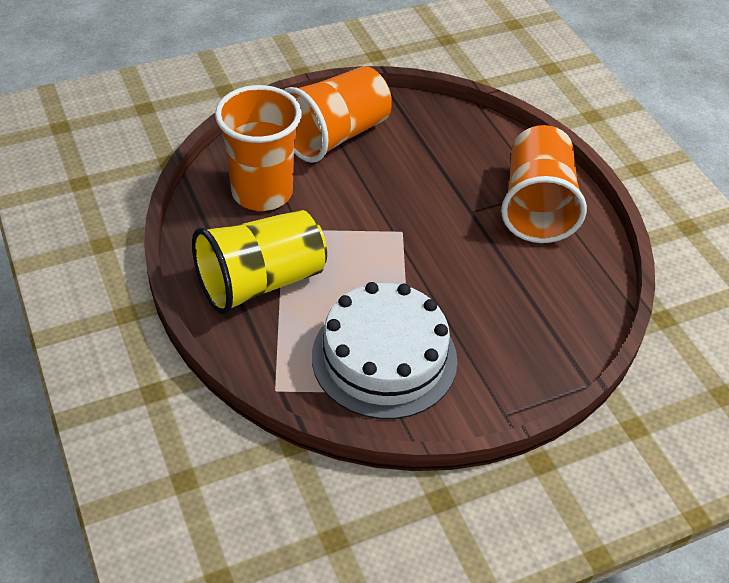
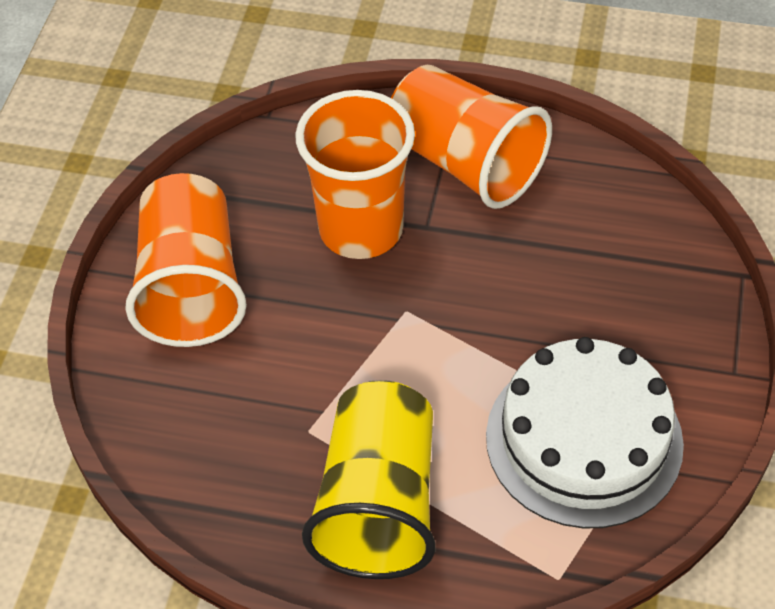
camera: 50 degrees left, 5 degrees up
(262, 192) = (226, 419): orange cup -> orange cup (361, 229)

